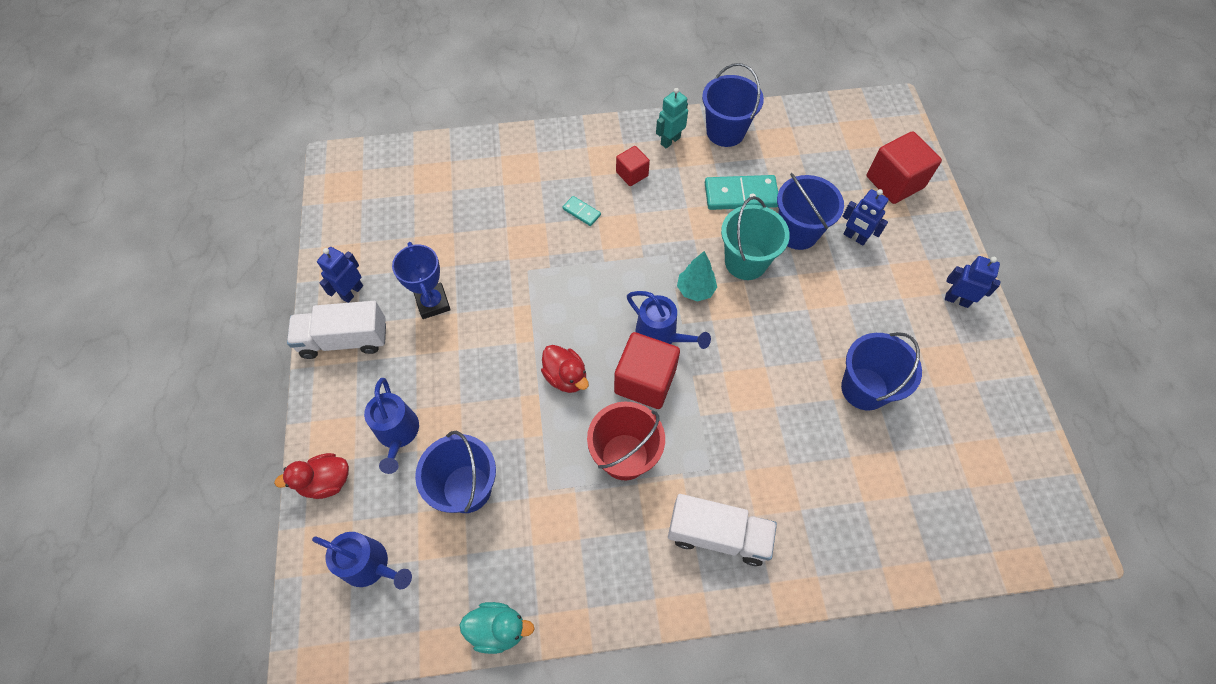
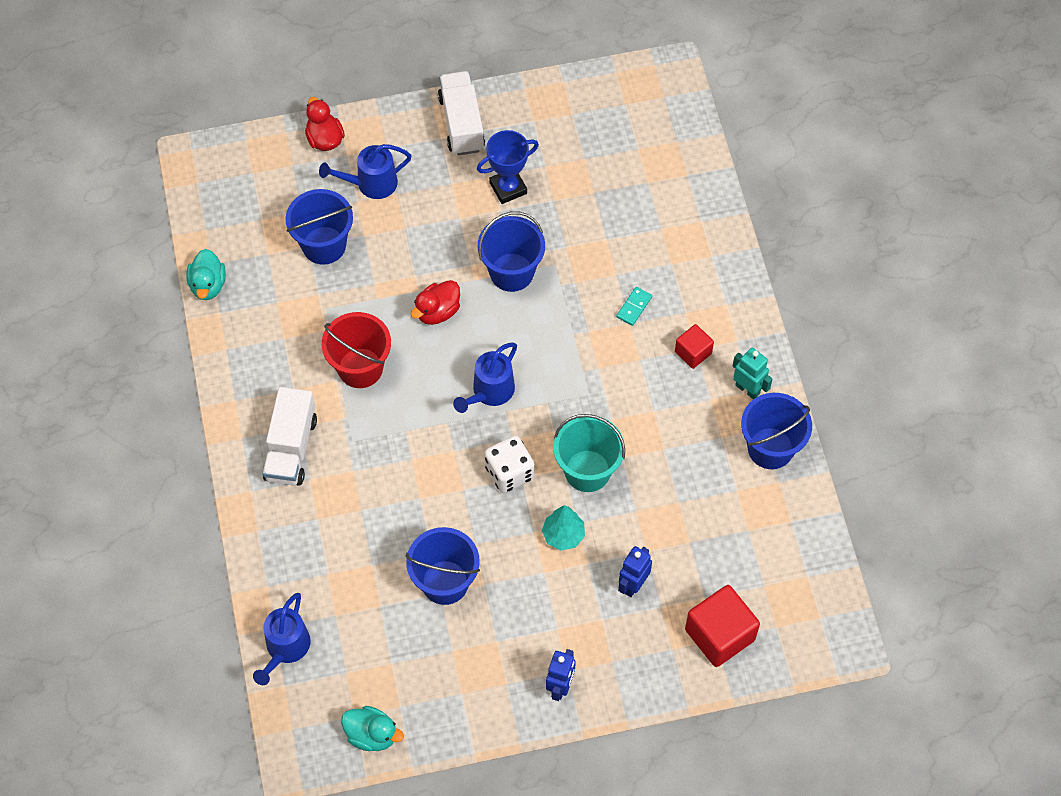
camera: 85 degrees right, 0 degrees up
(352, 292) = (513, 119): blue robot -> none
(371, 565) = (255, 186): blue watering can -> blue watering can (285, 649)
(645, 381) = (438, 380): red cube -> none
(695, 290) = (546, 422): turquoise tree -> turquoise tree (563, 535)
(741, 195) = (678, 465): turquoise domino -> none
(747, 325) = (509, 472): none -> white dice
(797, 232) = (633, 524): blue bucket -> blue bucket (511, 272)
(1031, 465) = (372, 735): none -> turquoise duck

